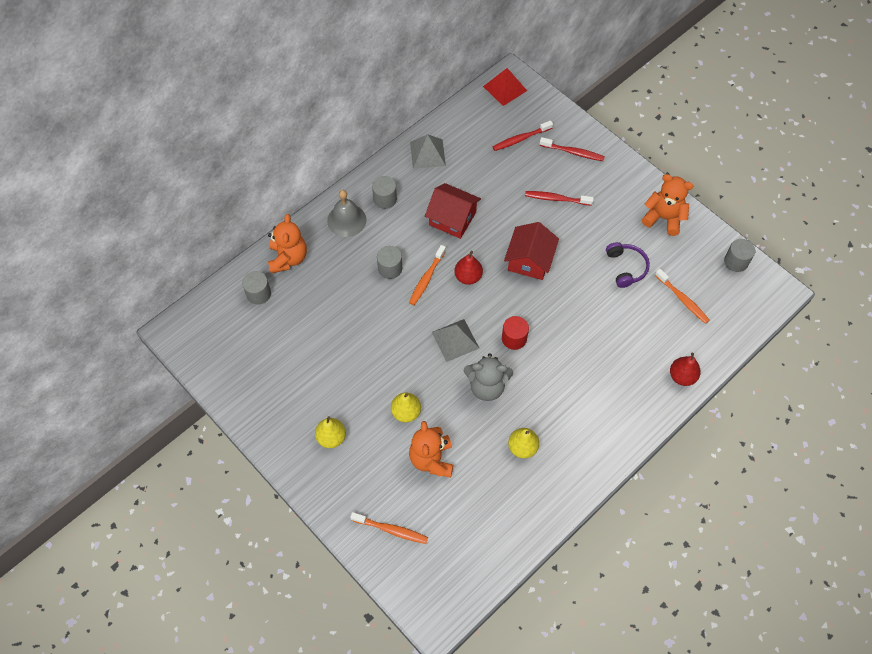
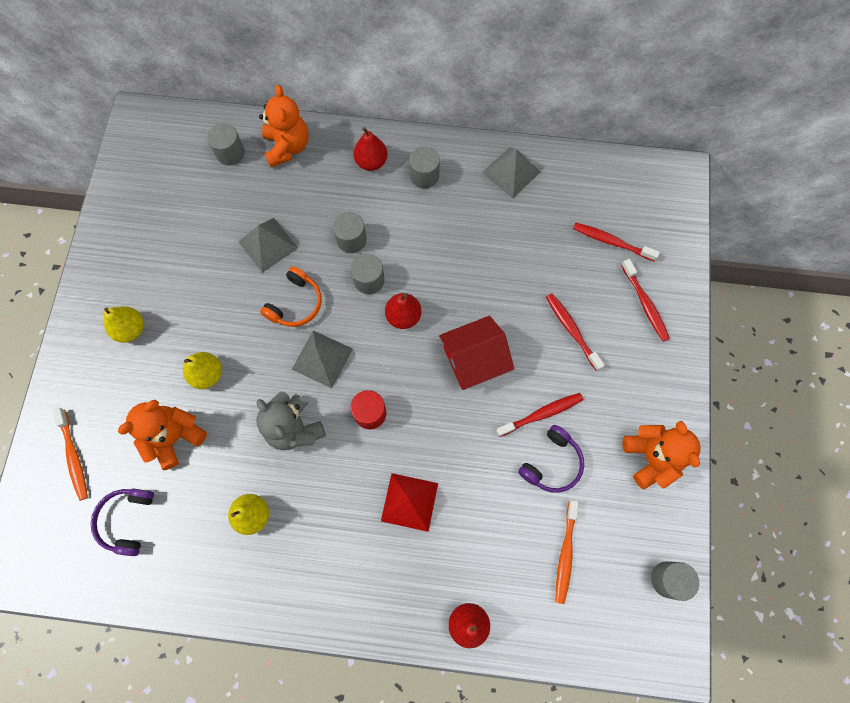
camera: 50 degrees right, 10 degrees up
(288, 258) = (287, 147): orange teddy bear -> orange teddy bear turned 60 degrees counterclockwise
(346, 220) = (371, 162): grey bell -> red pear
(348, 317) = (268, 244): none -> grey pyramid
(404, 329) = (295, 303): none -> orange headphones
(427, 278) = (369, 280): orange toothbrush -> grey cylinder
(452, 218) = (457, 251): red house -> none
(463, 524) = (127, 520): none -> purple headphones
(505, 88) = (658, 181): red pyramid -> red pyramid (409, 502)
(592, 251) = (541, 414): none -> red toothbrush

